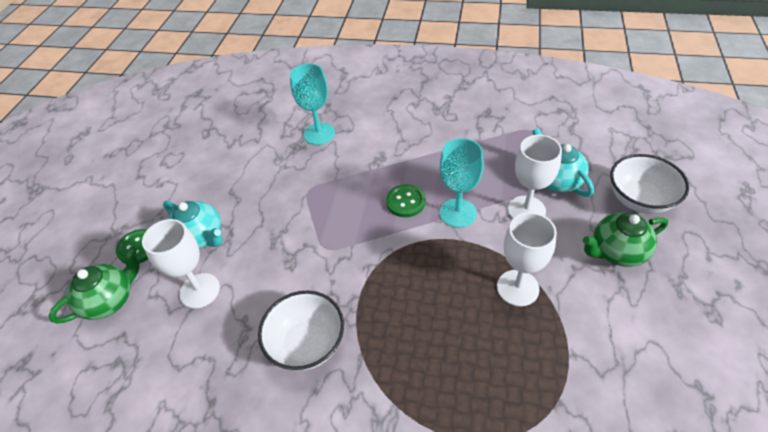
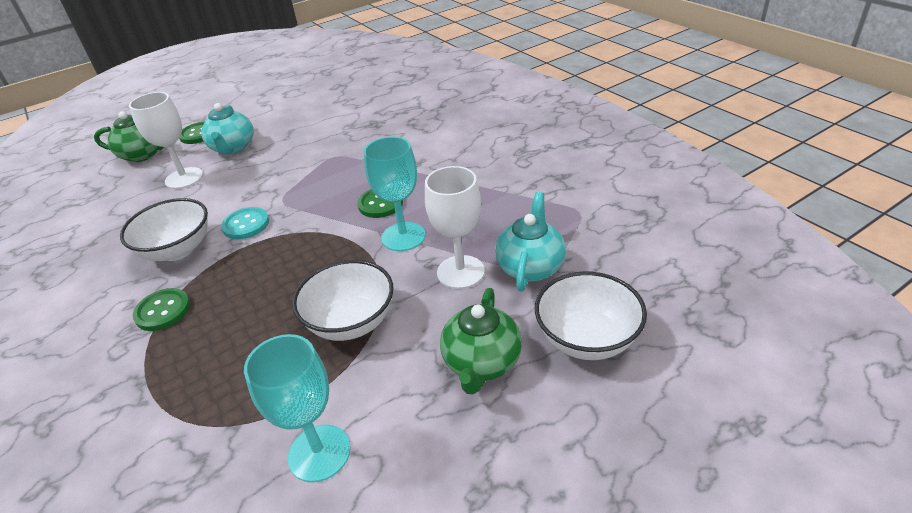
camera: 45 degrees right, 10 degrees down
(319, 134) = (402, 123): turquoise goblet -> turquoise goblet (319, 453)
(330, 285) = (246, 224): none -> turquoise button
(380, 390) = (163, 311): none -> green button
(517, 288) = (351, 322): white goblet -> white bowl
(617, 251) = (482, 363): green teapot -> green teapot turned 105 degrees counterclockwise

